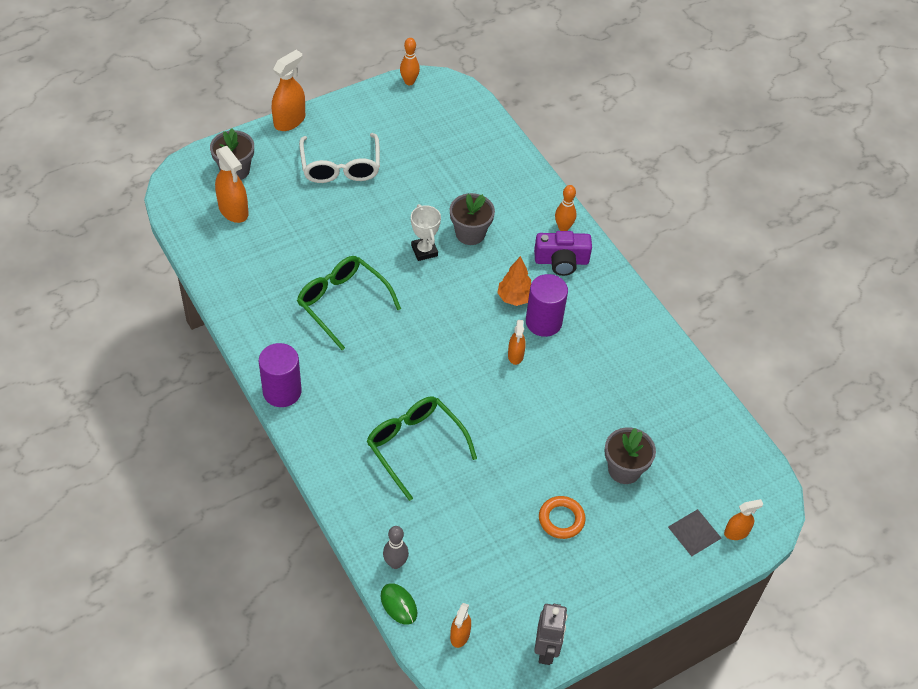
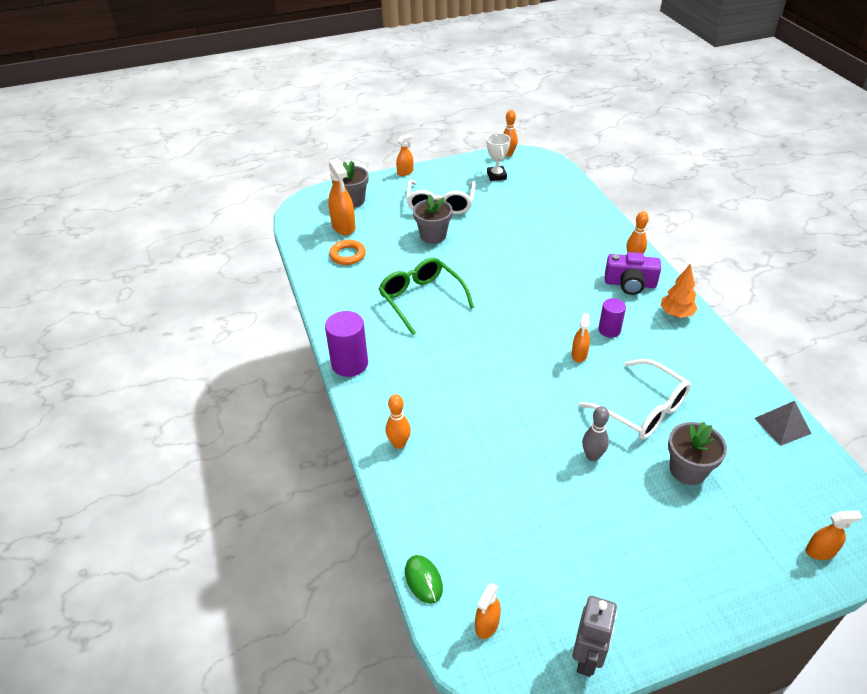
camera: 15 degrees right, 10 degrees down
(289, 120) = (405, 172): orange spray bottle -> orange spray bottle, size x0.59
(351, 475) = (399, 444): none -> orange bowling pin
(395, 563) = (428, 535): grey bowling pin -> grey bowling pin (592, 456)
(415, 446) = (468, 423): green glasses -> none
(424, 251) = (503, 266): white trophy -> white trophy (496, 176)
(470, 233) = (546, 257): grey flower pot -> grey flower pot (433, 235)
(514, 298) = (583, 308): orange tree -> orange tree (676, 314)
(543, 322) = (609, 330): purple cylinder -> purple cylinder, size x0.62
(561, 519) = (615, 512): orange ring -> orange ring (347, 255)
(581, 410) = (643, 409): none -> white glasses
(694, 532) = (769, 545): grey pyramid -> grey pyramid (782, 425)

